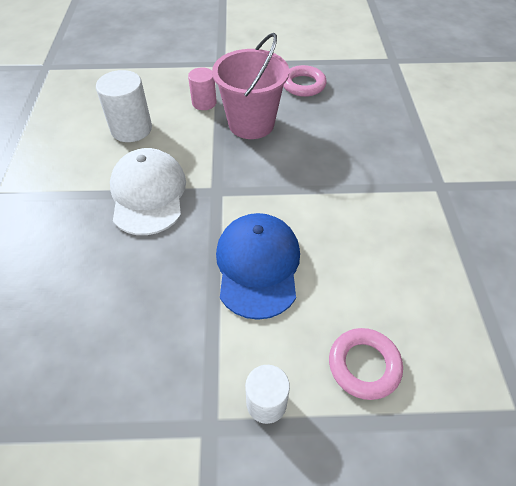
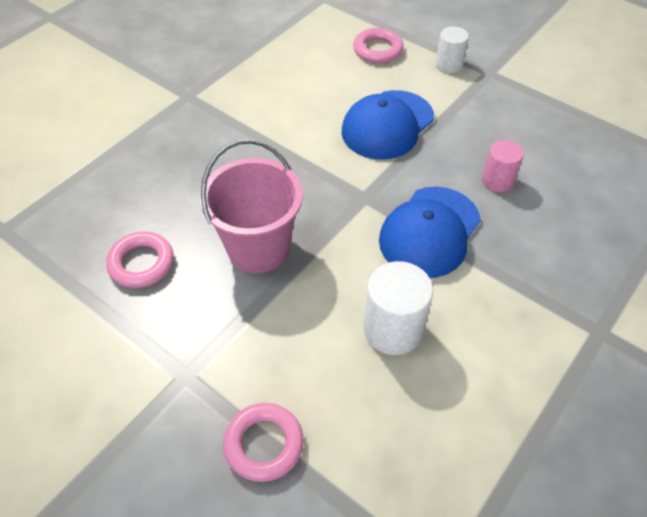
camera: 140 degrees left, 0 degrees up
(148, 194) = (429, 232): white cap -> blue cap
(159, 63) = (264, 444): none -> pink ring
(204, 103) = (277, 314): pink cylinder -> pink cylinder (497, 181)

